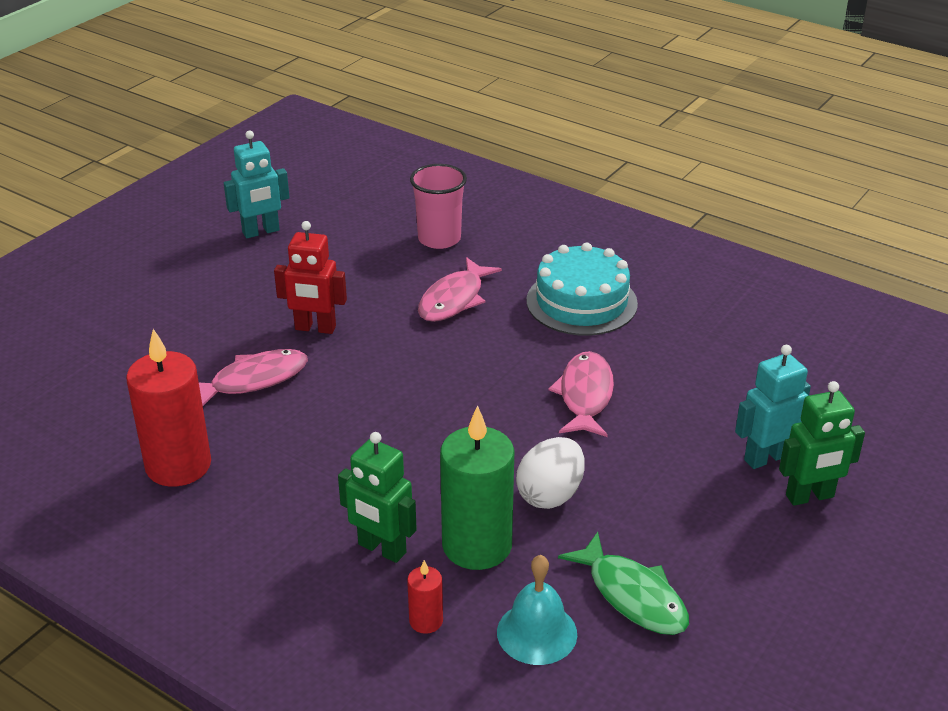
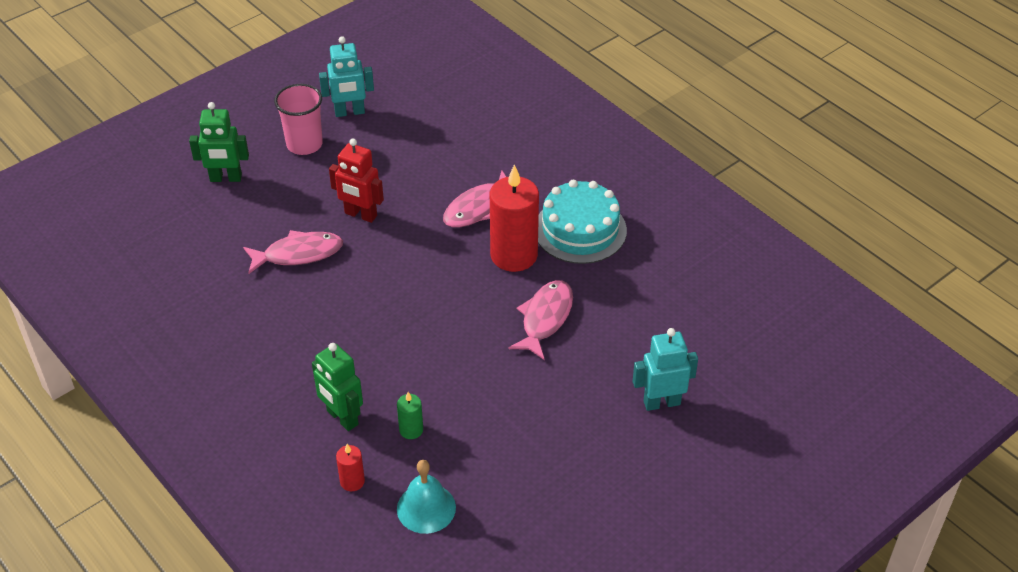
camera: 15 degrees right, 10 degrees up
(178, 465) = (221, 318): red candle -> red candle (514, 255)
(439, 239) = (490, 145): pink cup -> pink cup (304, 144)
(477, 545) = (411, 430): green candle -> green candle, size x0.45
(550, 495) = (482, 399): white egg -> none
(632, 595) = (507, 495): green fish -> none
(810, 496) = (679, 443): green robot -> green robot (226, 178)

